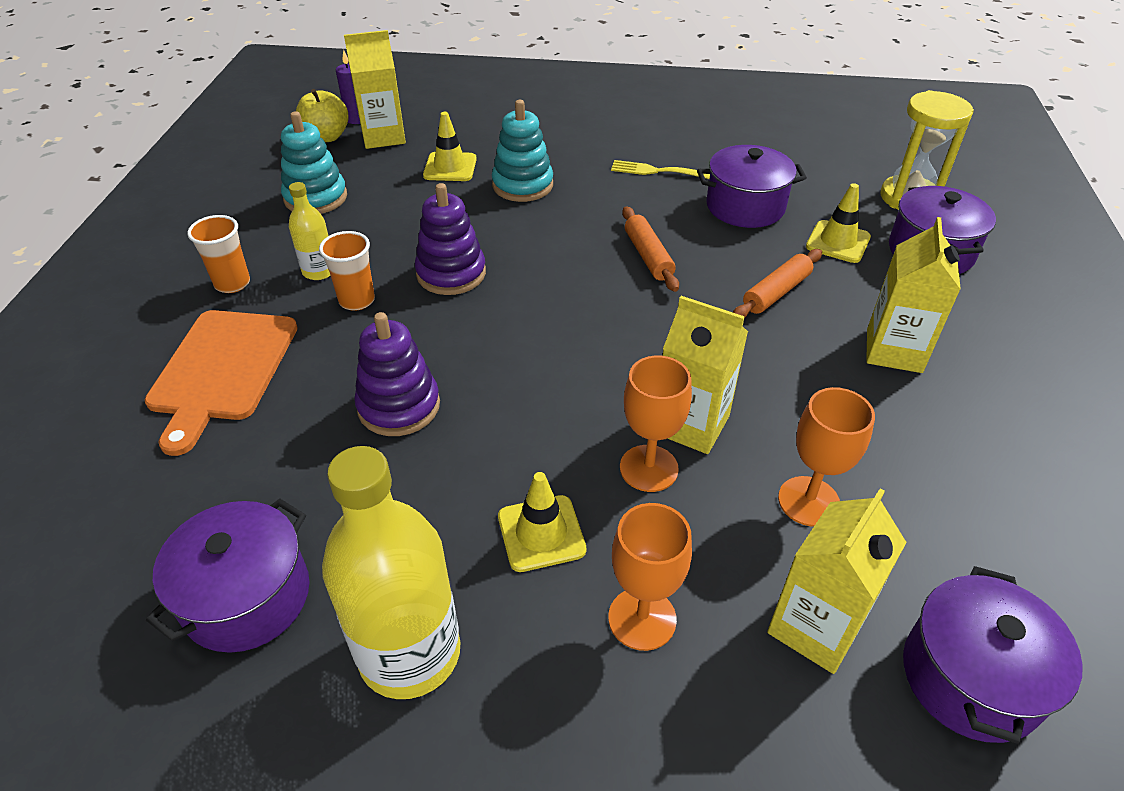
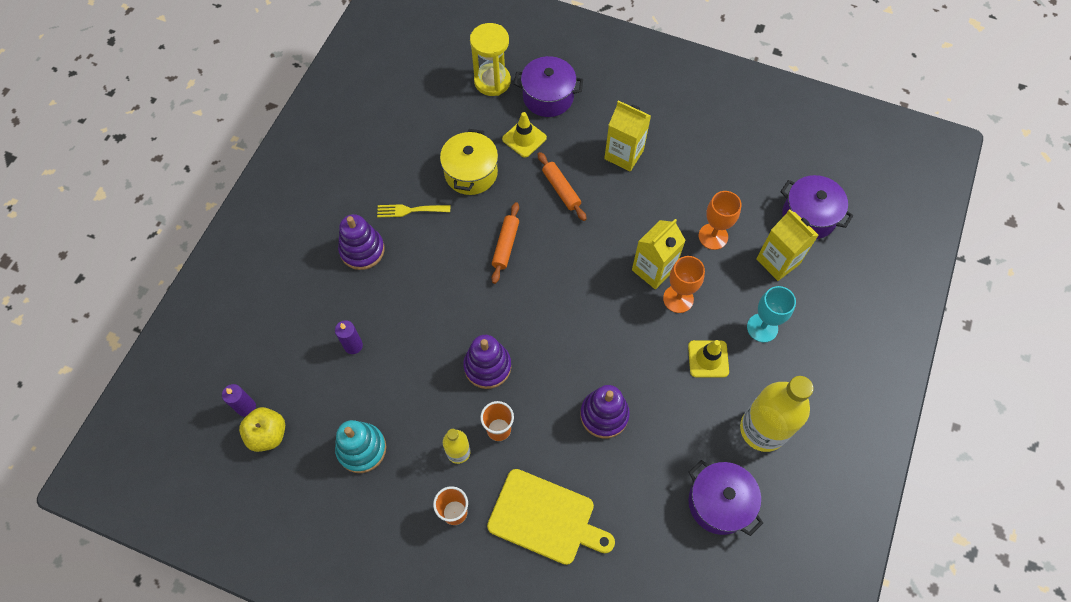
camera: 75 degrees left, 20 degrees up
(222, 369) = (545, 518): orange cutting board -> yellow cutting board
(383, 136) = (286, 389): yellow carton -> none
(450, 167) = (353, 345): yellow traffic cone -> purple candle
(522, 185) = (397, 300): turquoise stacking toy -> none
(581, 149) = (362, 250): none -> purple stacking toy
(642, 618) = (762, 328): orange goblet -> turquoise goblet
(648, 256) = (505, 245): orange rolling pin -> orange rolling pin turned 75 degrees counterclockwise
(656, 171) = (410, 210): yellow fork -> yellow fork turned 60 degrees clockwise
(745, 206) = (471, 173): purple pot -> yellow pot

